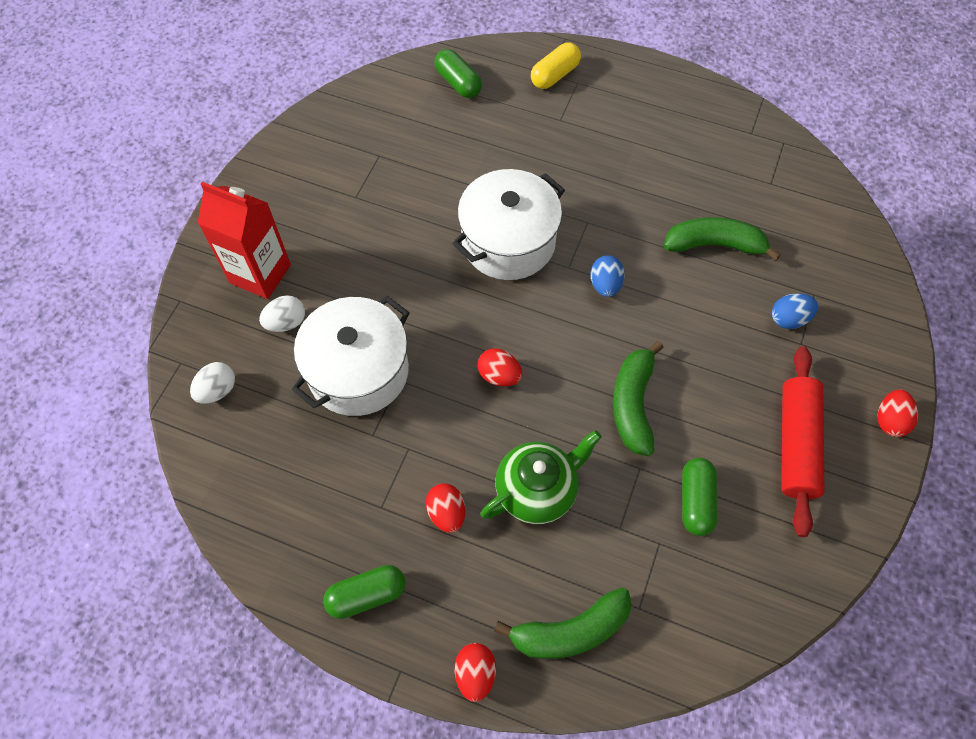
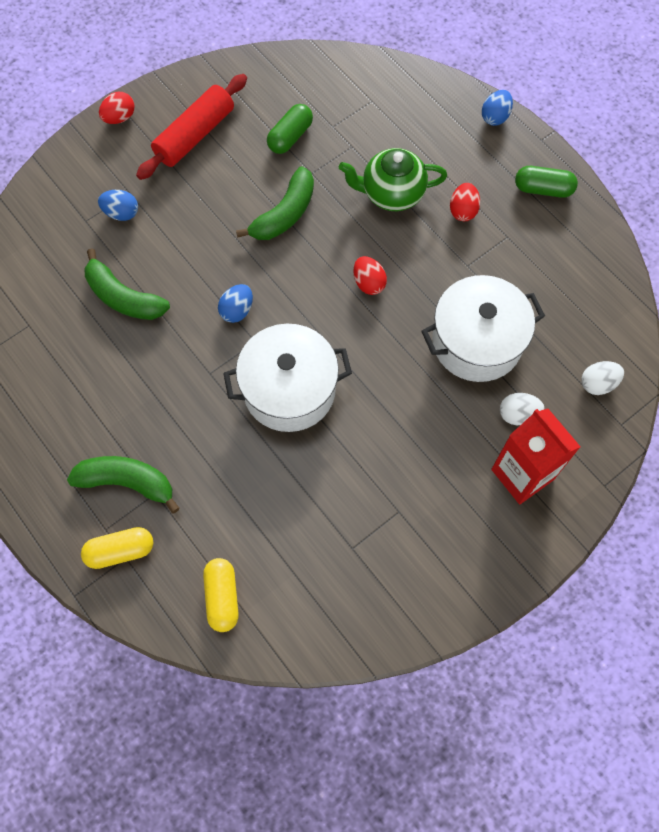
camera: 150 degrees left, 5 degrees up
(458, 83) = (222, 597): green capsule -> yellow capsule
(475, 673) = (495, 117): red egg -> blue egg
(570, 631) = (422, 110): green banana -> green banana (127, 482)

